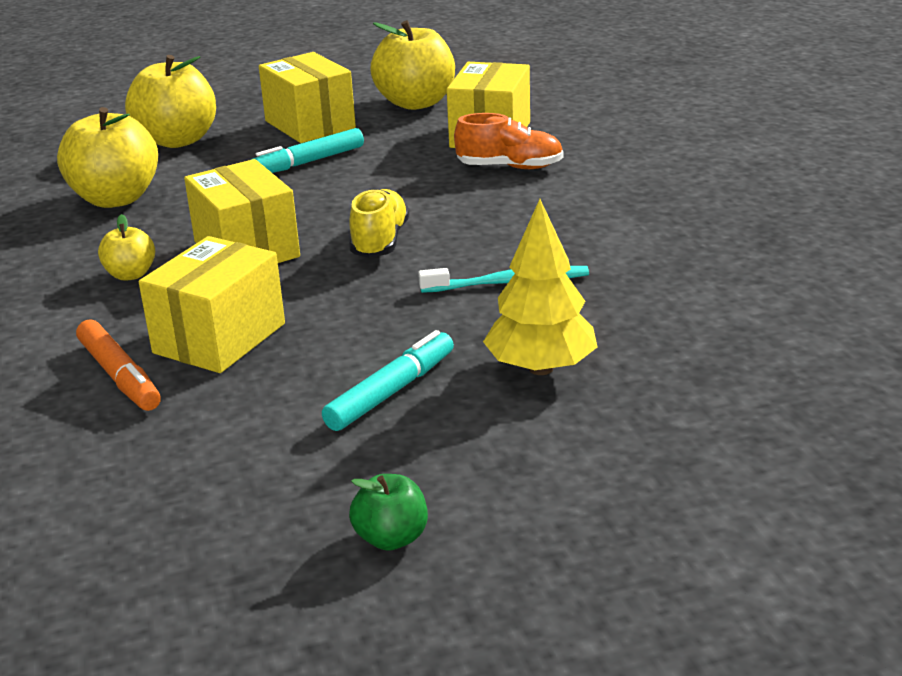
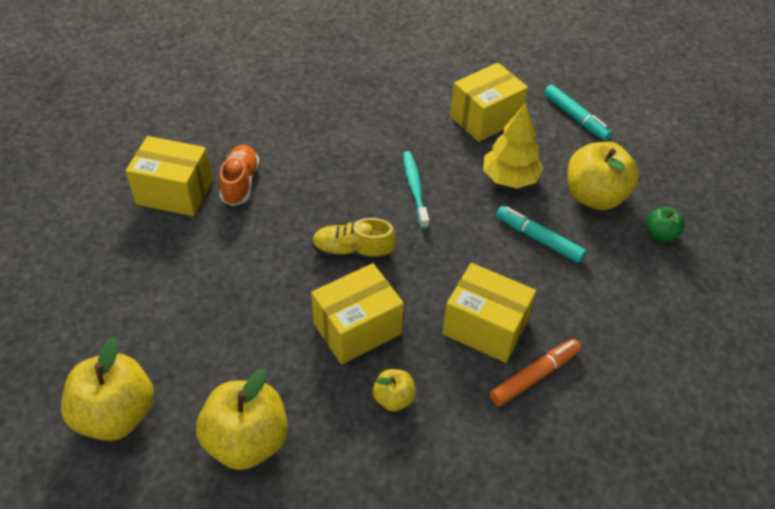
camera: 95 degrees left, 20 degrees up
(307, 162) = (199, 305): turquoise marker -> turquoise marker (575, 118)
(310, 124) = (111, 311): yellow box -> yellow box (485, 118)
(416, 103) = (85, 238): yellow apple -> yellow apple (594, 196)

